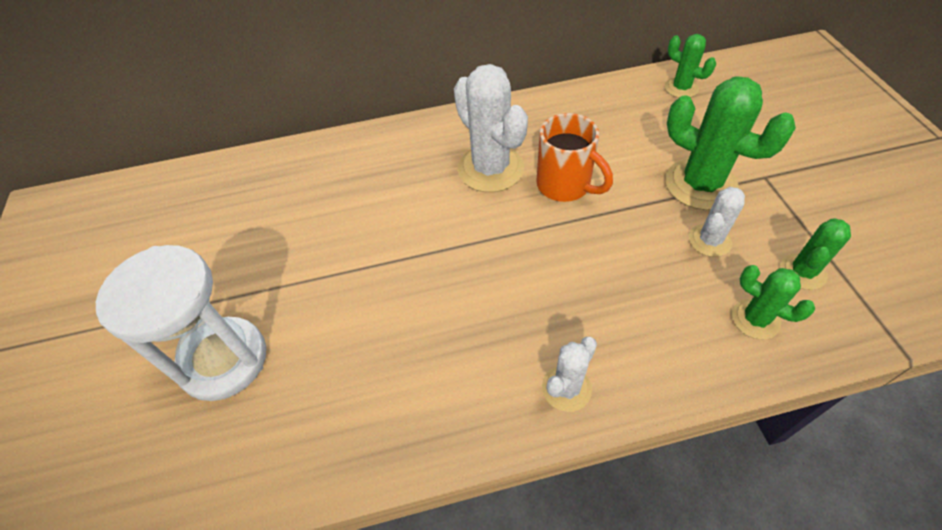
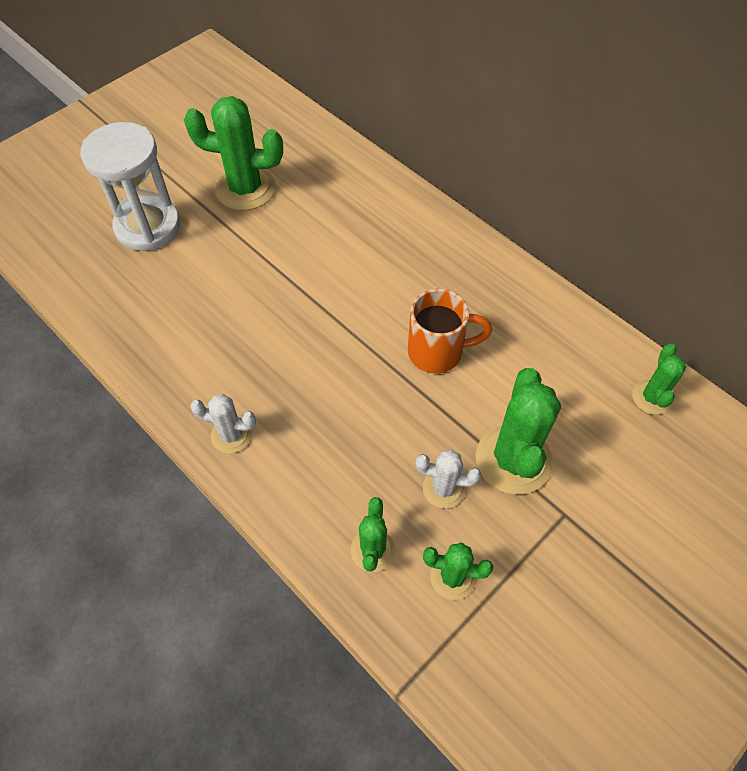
camera: 55 degrees right, 5 degrees up
(260, 248) = (245, 189): none -> green cactus
(490, 169) = (420, 288): white cactus -> none
(565, 185) = (438, 352): orange mug -> orange mug turned 105 degrees counterclockwise

